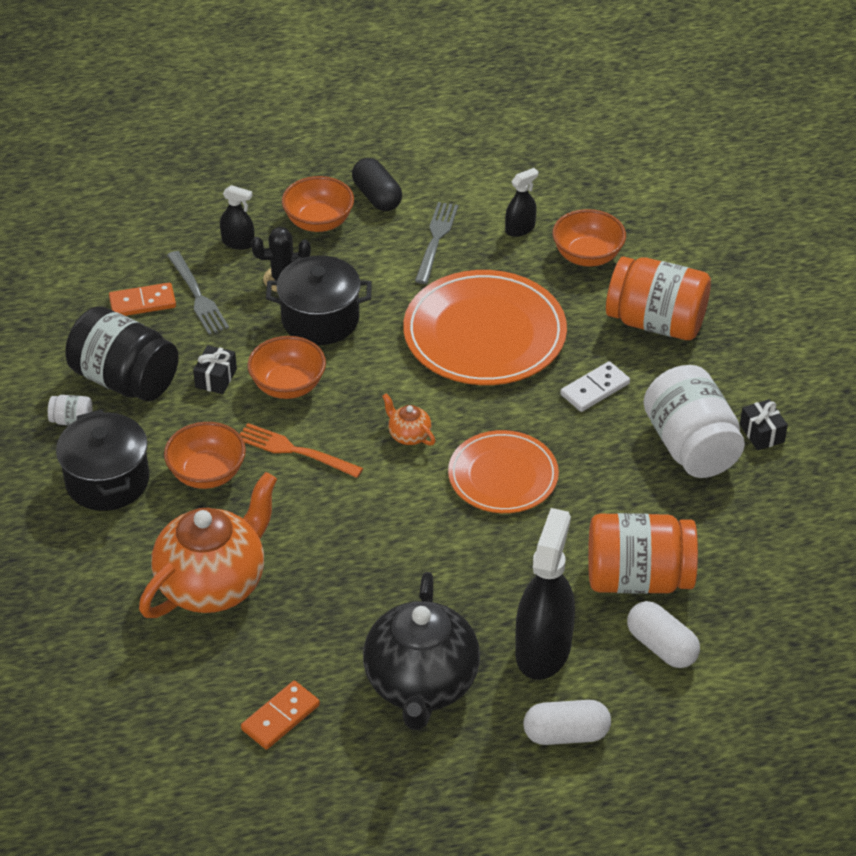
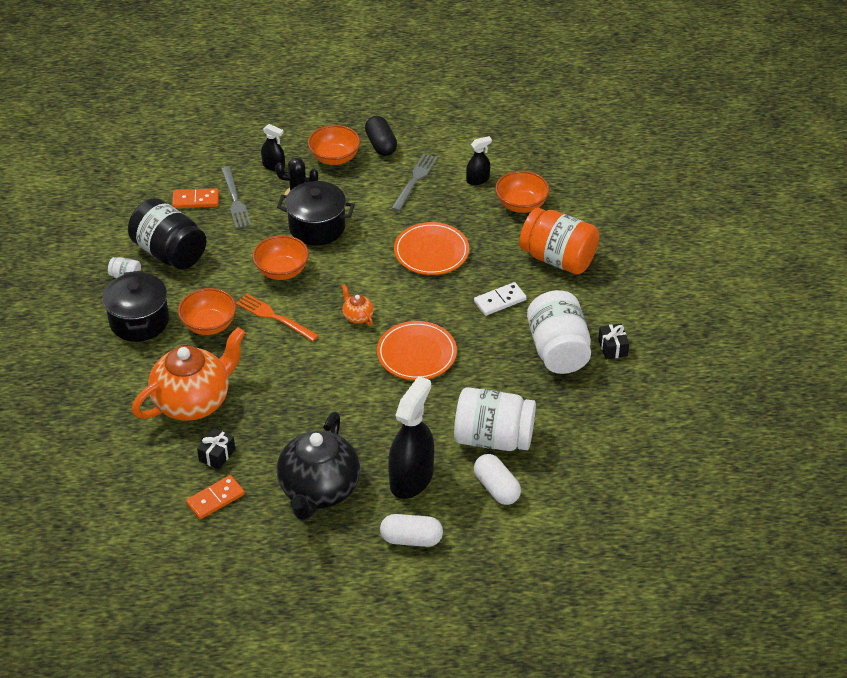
camera: 10 degrees right, 0 degrees up
(216, 378) = (232, 259): black gift -> black gift (217, 455)
(484, 333) = (431, 251): orange plate -> orange plate, size x0.63
(638, 578) = (493, 438): orange jar -> white jar

